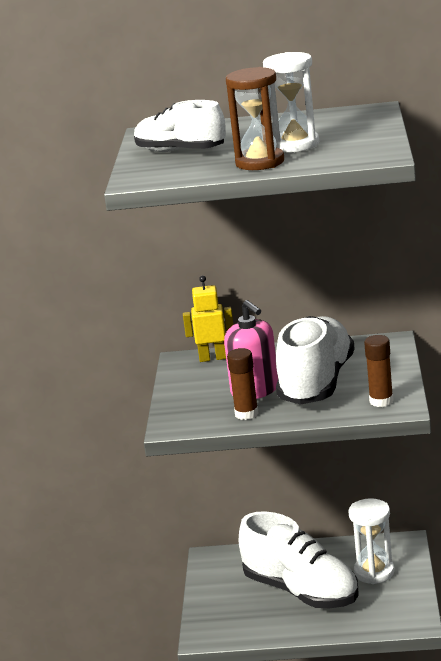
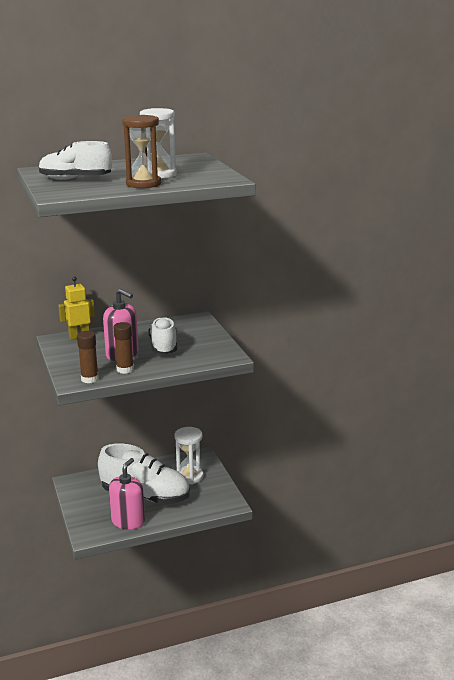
camera: 25 degrees left, 0 degrees up
(263, 625) = (128, 521): none -> pink soap dispenser
(316, 383) = (163, 346): white shoe -> white shoe, size x0.64
(381, 401) = (215, 354): brown glue stick -> brown glue stick (89, 379)

